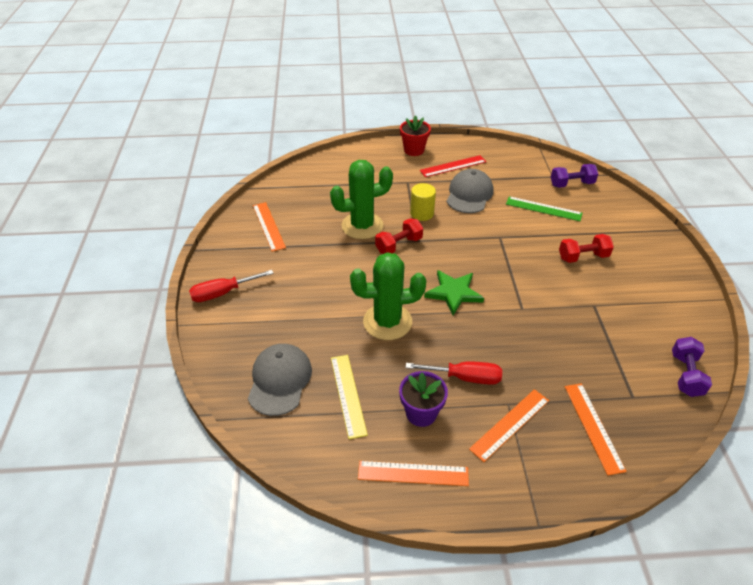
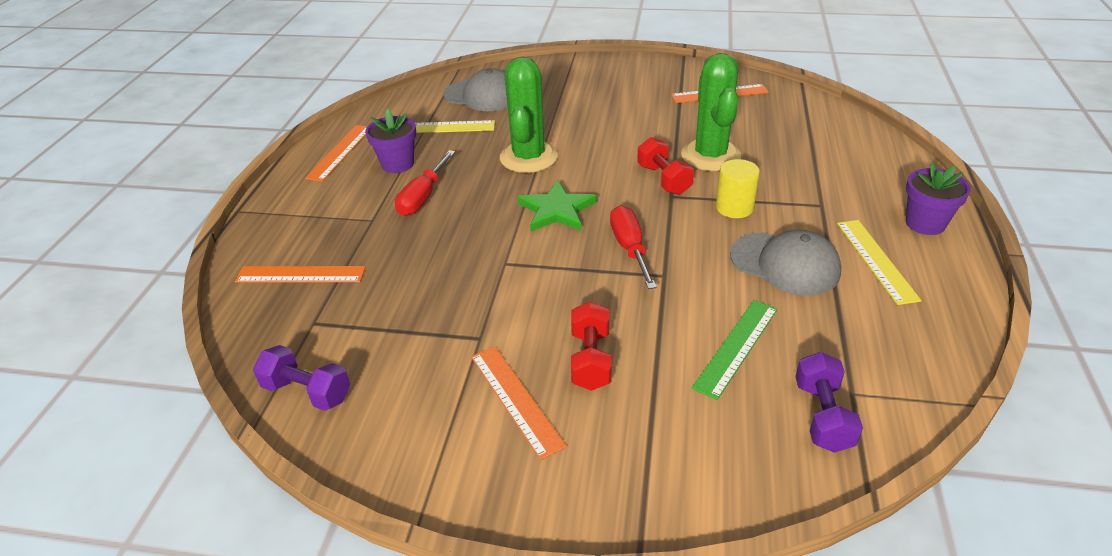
camera: 105 degrees right, 5 degrees down
(223, 293) = (611, 70): red screwdriver -> red screwdriver (630, 248)
(414, 150) = (925, 223): red flower pot -> purple flower pot
(453, 166) = (876, 260): red ruler -> yellow ruler
(510, 424) = (347, 216): orange ruler -> orange ruler (515, 399)

